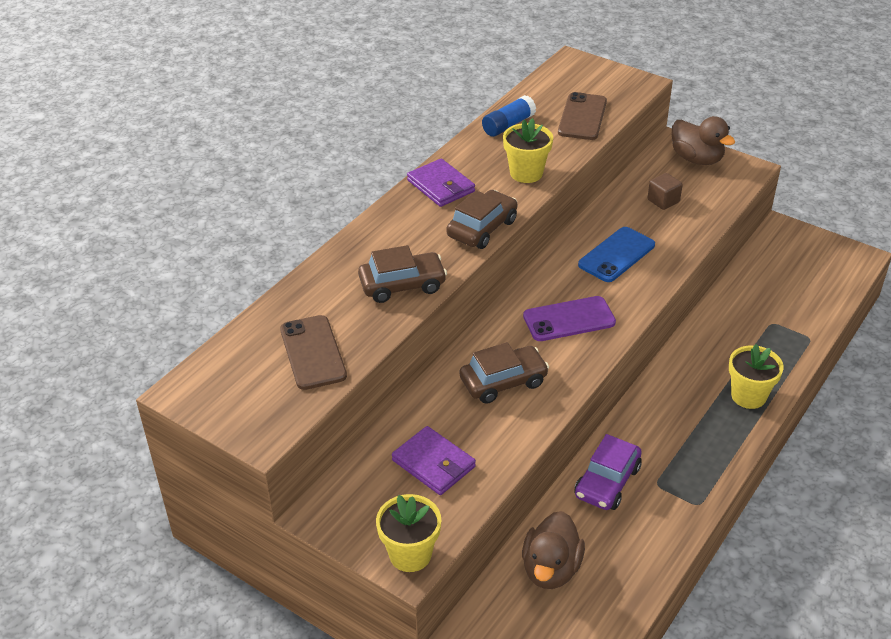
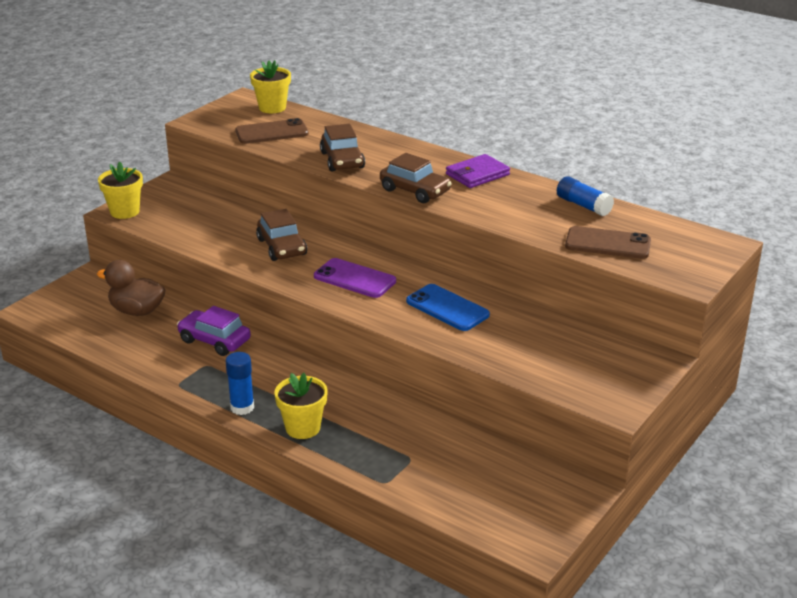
camera: 90 degrees right, 10 degrees down
(433, 463) = (203, 219): purple wallet -> none
(526, 173) = (501, 212): yellow flower pot -> yellow flower pot (272, 108)
(569, 319) = (354, 279): purple phone -> purple phone turned 45 degrees counterclockwise
(663, 201) = (542, 342): brown cube -> none
(696, 159) = (629, 371): brown duck -> none
(727, 445) = (242, 407): none -> blue glue stick

